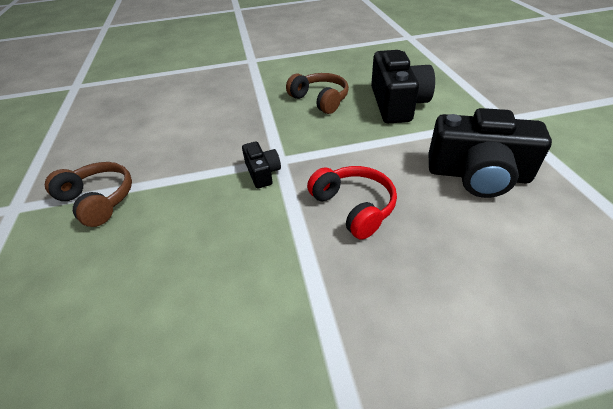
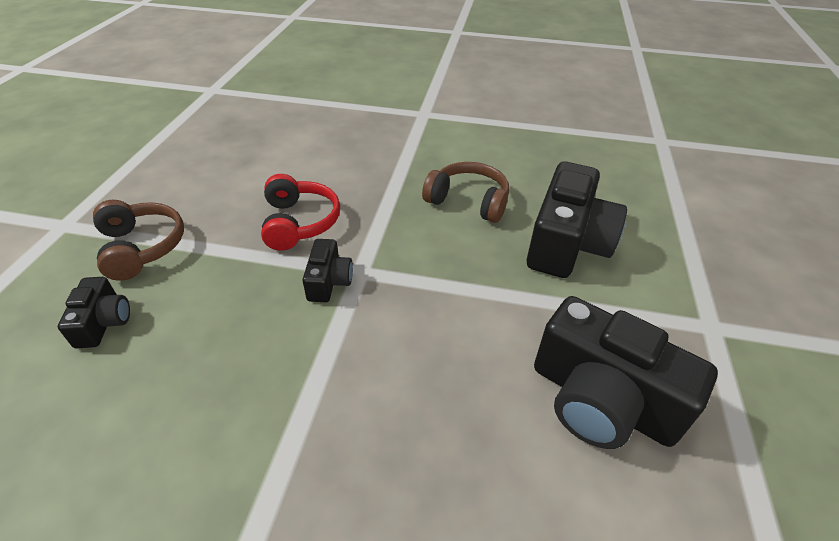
camera: 20 degrees right, 0 degrees up
(106, 257) = (104, 322): none -> black camera
(320, 100) = (468, 201): brown headphones -> brown headphones turned 45 degrees counterclockwise
(354, 207) = (401, 376): red headphones -> red headphones (299, 222)

